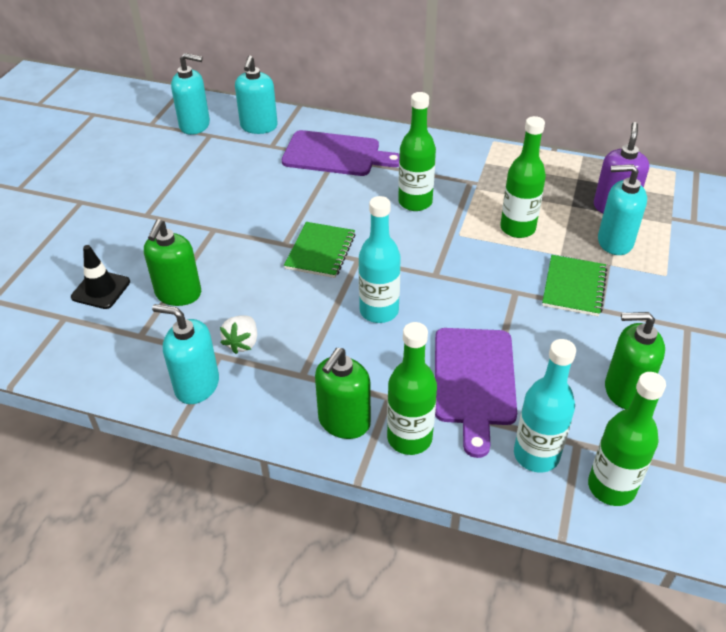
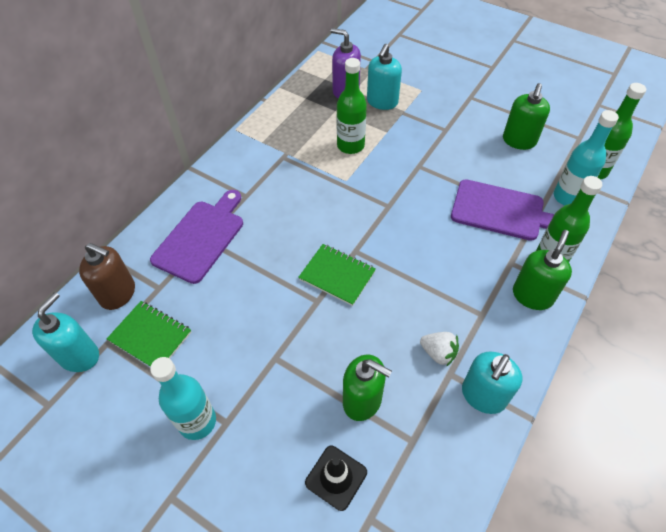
camera: 75 degrees left, 10 degrees up
(259, 127) = (118, 294): turquoise soap dispenser -> brown soap dispenser
(344, 422) = (532, 295): green soap dispenser -> green soap dispenser turned 105 degrees counterclockwise
(379, 311) = (421, 250): turquoise bottle -> turquoise bottle (197, 421)
(415, 202) = (295, 197): green bottle -> none
(573, 287) = (422, 135): green notebook -> green notebook (150, 336)

